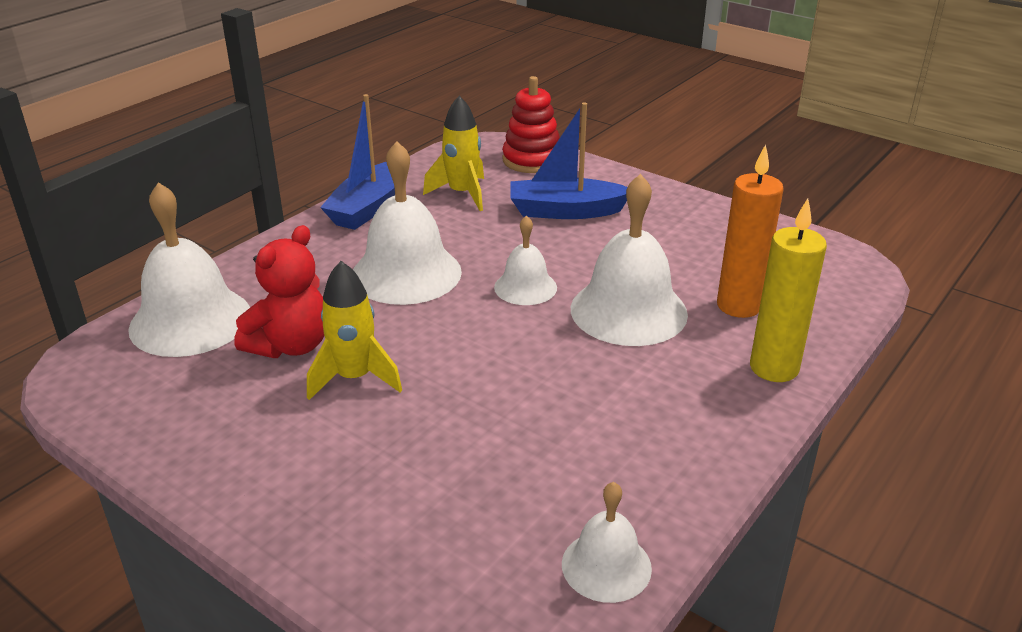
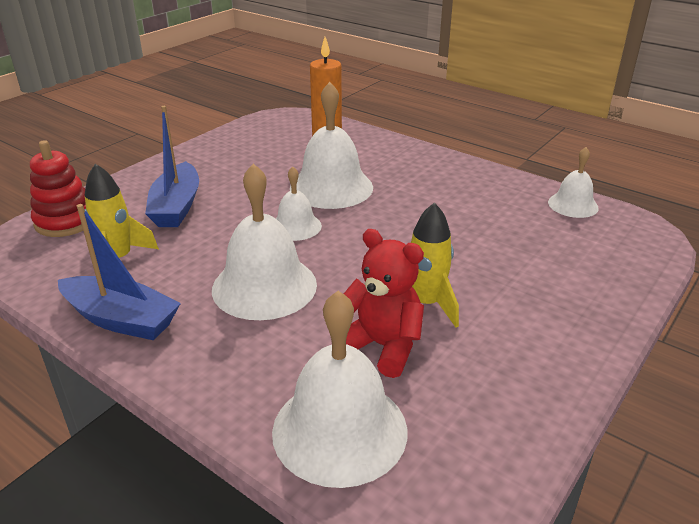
camera: 90 degrees left, 0 degrees up
(774, 368) = (392, 148): yellow candle -> none

